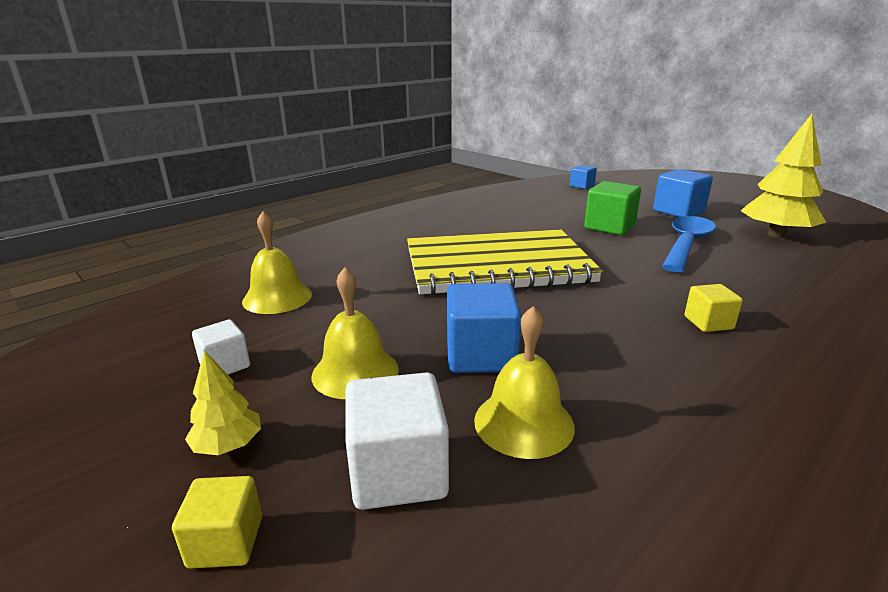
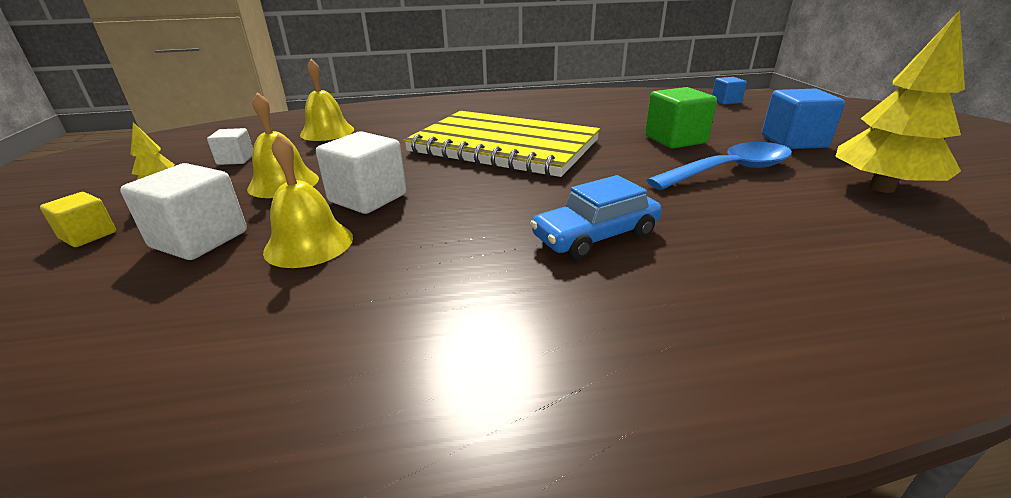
camera: 35 degrees right, 5 degrees up
(481, 355) = (368, 198): blue cube -> white cube
(708, 323) = (595, 235): yellow cube -> blue car

